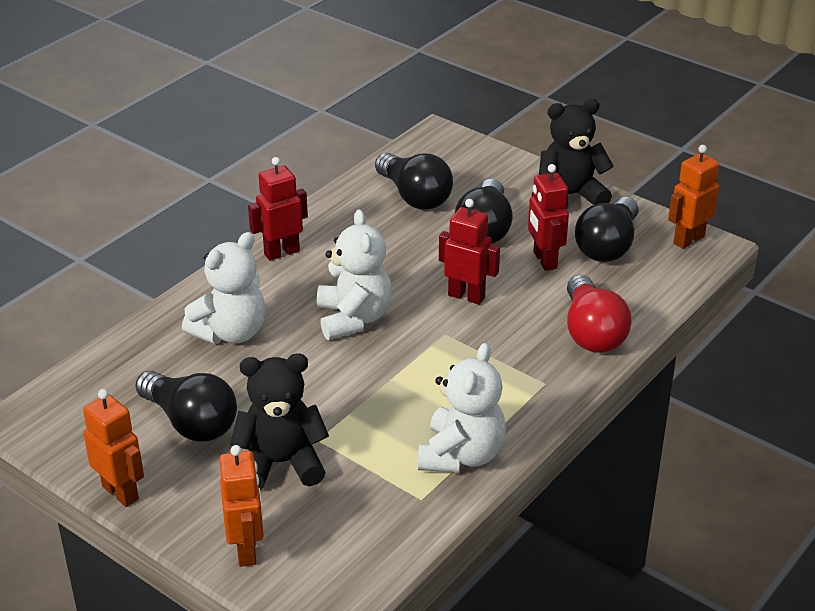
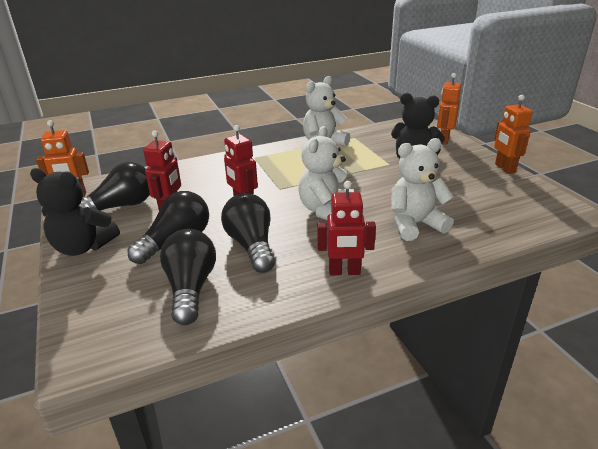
camera: 150 degrees left, 5 degrees down
(191, 422) = (458, 186): black light bulb -> black light bulb (251, 245)
(592, 332) = (202, 169): red light bulb -> none

